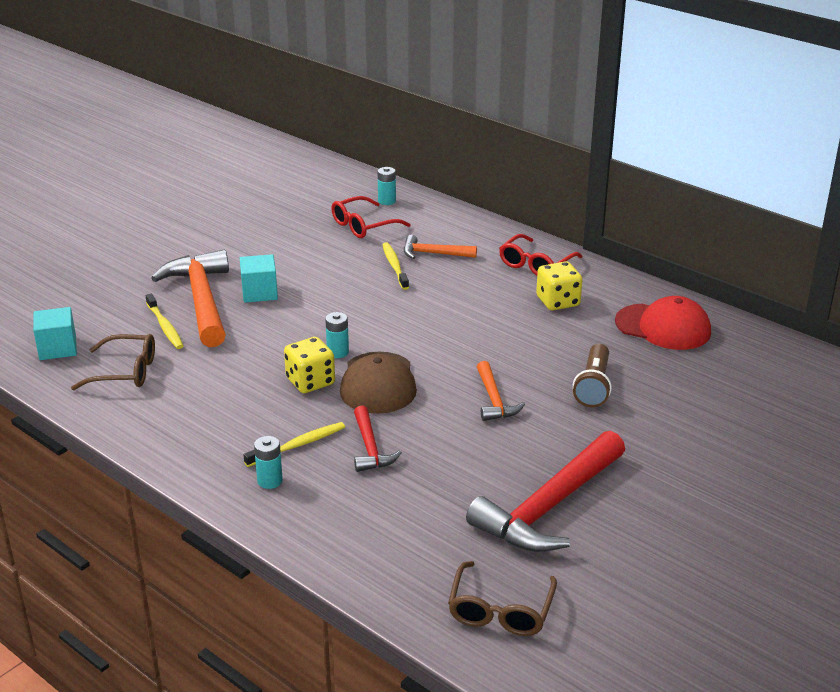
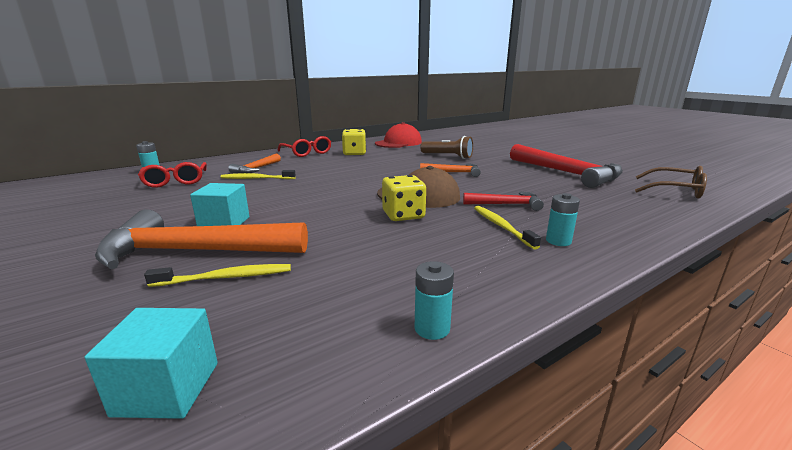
camera: 75 degrees left, 10 degrees down
(125, 372) = (310, 314): brown glasses -> none
(338, 352) = (364, 203): turquoise battery -> turquoise battery (432, 328)

